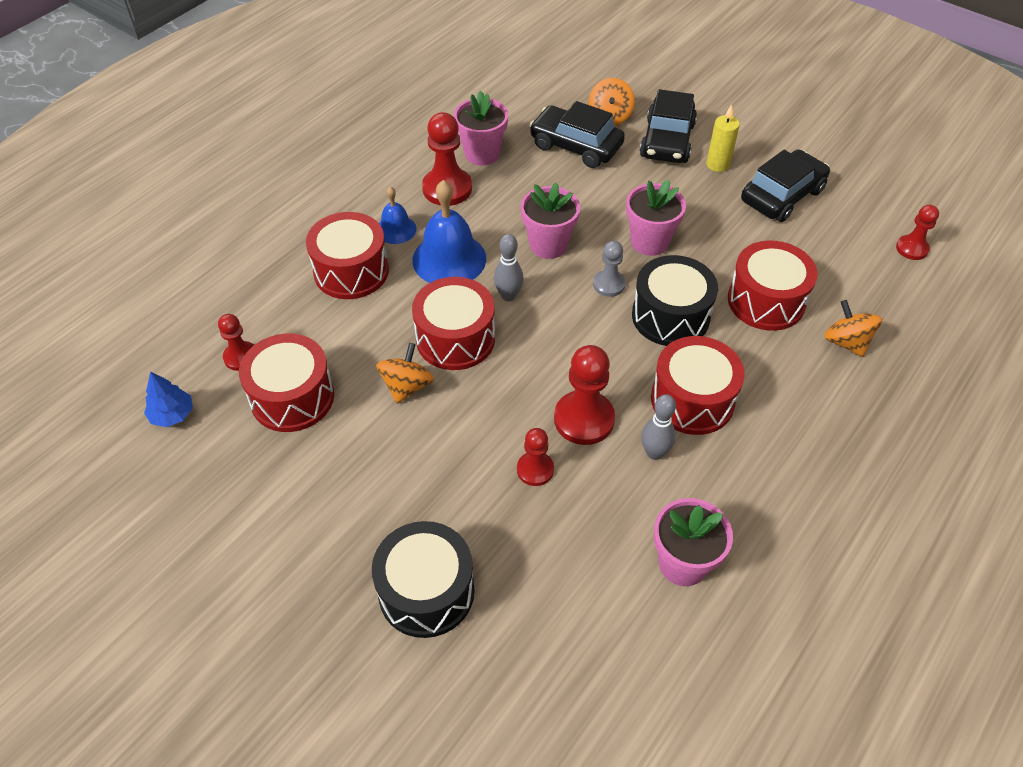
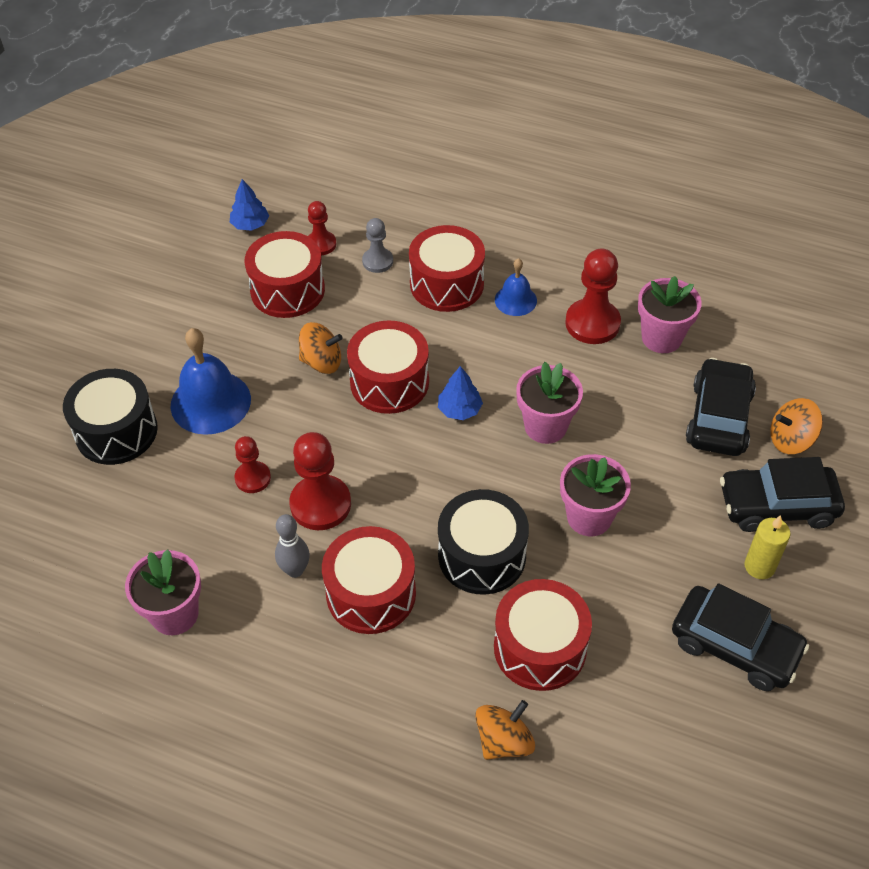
camera: 75 degrees right, 0 degrees up
(449, 259) = (492, 351): blue bell -> blue bell (210, 402)
(508, 296) = (459, 409): grey bowling pin -> blue tree
(609, 284) = (508, 491): grey pawn -> grey pawn (377, 261)
(912, 248) = (702, 813): red pawn -> none

